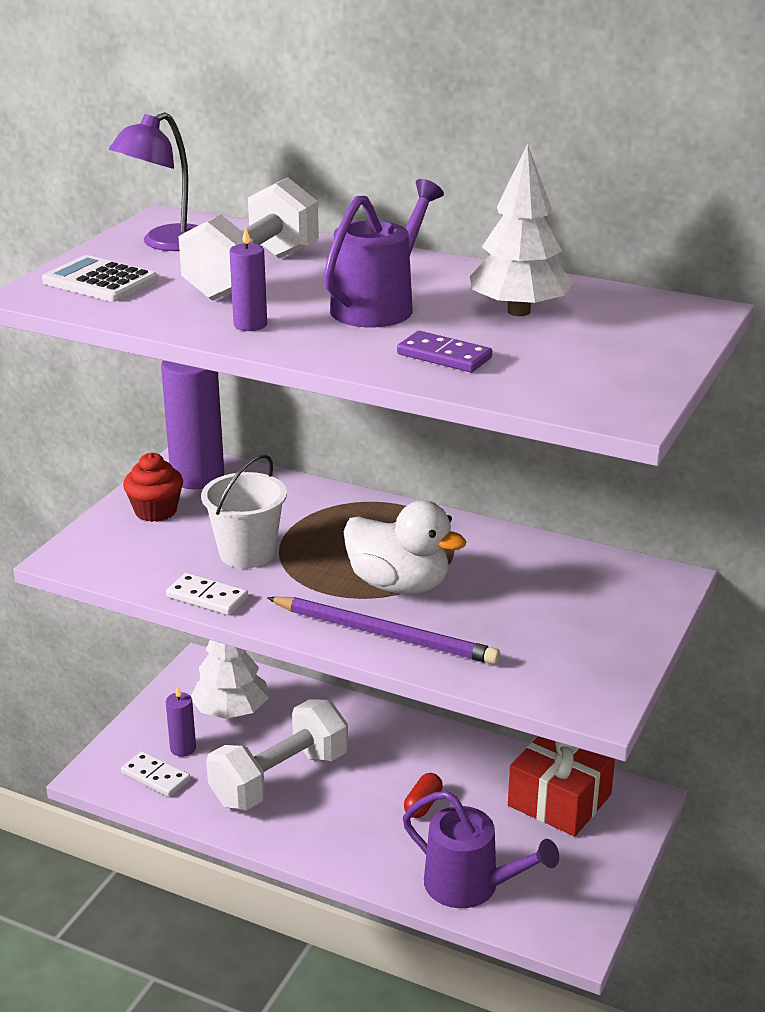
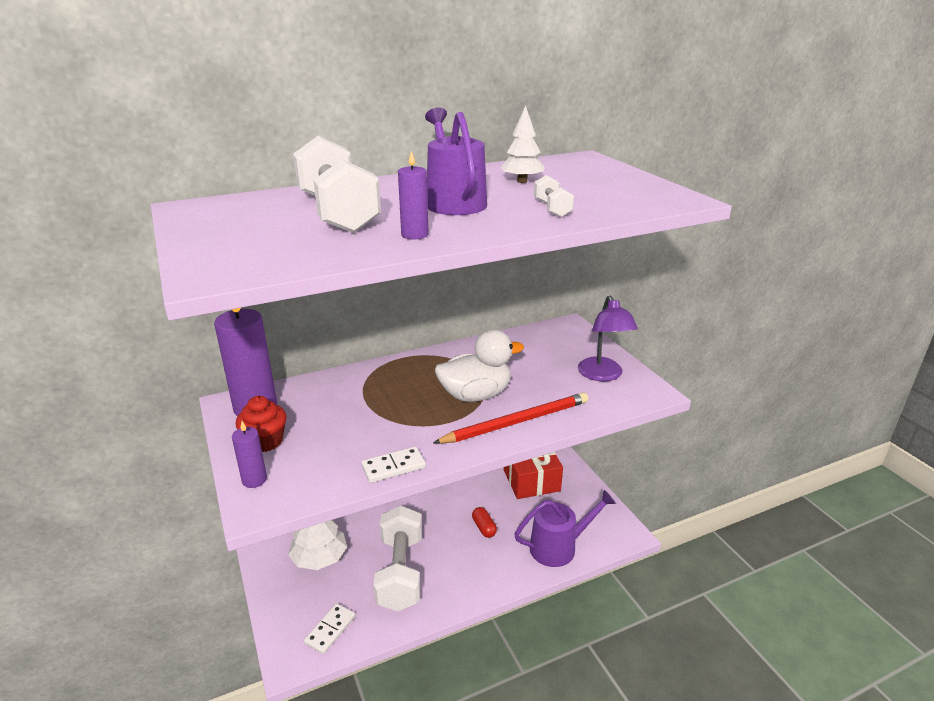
camera: 50 degrees left, 0 degrees up
(100, 281) = (240, 252): white calculator -> none
(155, 777) = (330, 630): white domino -> white domino turned 45 degrees counterclockwise
(166, 244) = (227, 218): purple lamp -> purple lamp (603, 375)
(183, 748) = (322, 600): purple candle -> purple candle (254, 480)
(247, 553) = (368, 429): white bucket -> none
(385, 634) = (516, 422): purple pencil -> red pencil
(444, 356) = (552, 209): purple domino -> white dumbbell
(519, 311) = (522, 181): white tree -> white tree, size x0.64

